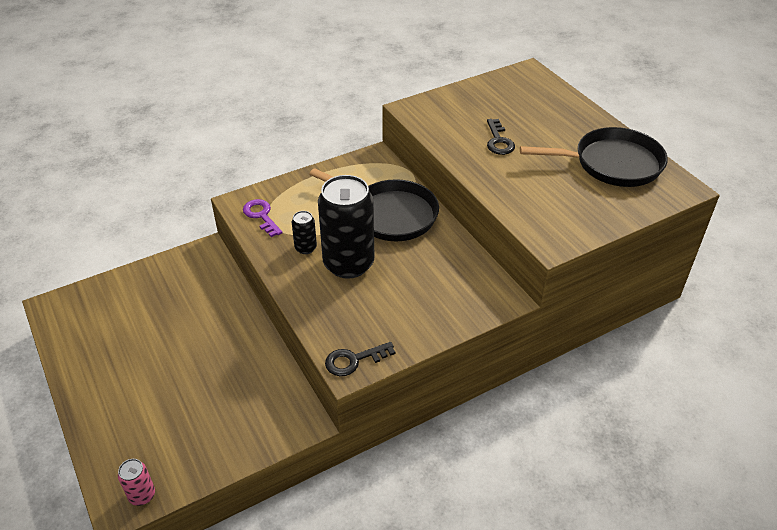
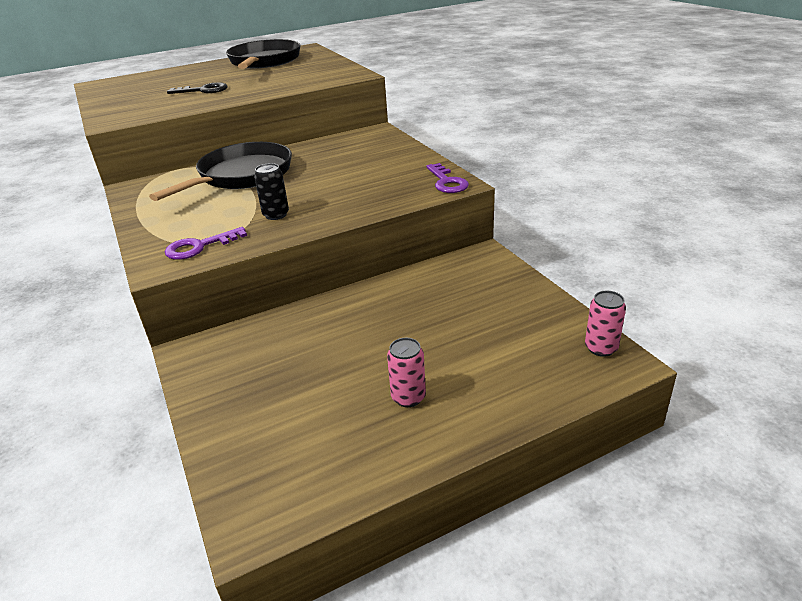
camera: 85 degrees left, 10 degrees down
(124, 368) = (408, 397): none -> pink can
(348, 264) = (311, 191): black can -> none
(353, 360) = (447, 182): black key -> purple key

